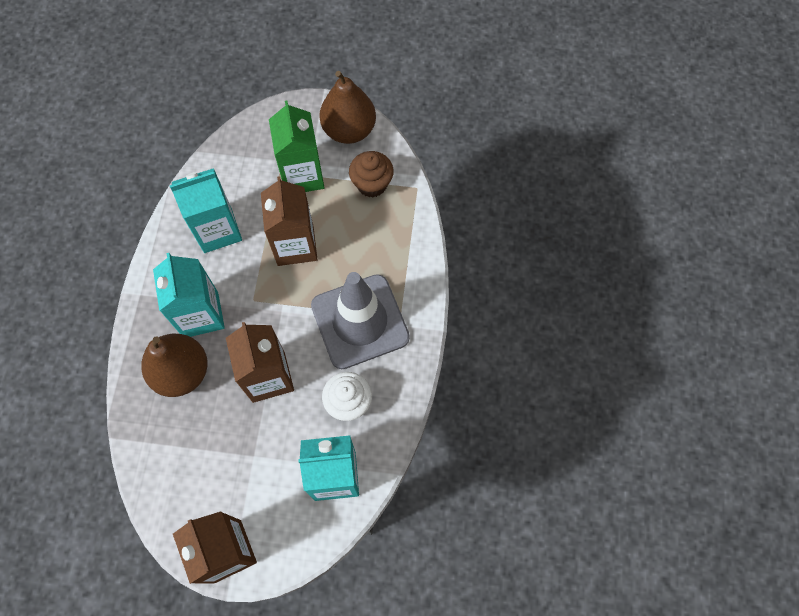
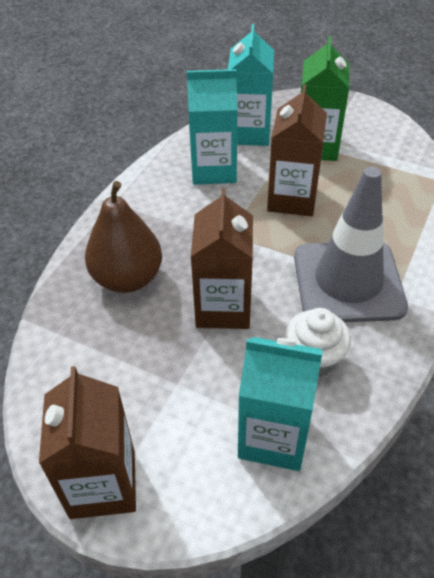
camera: 20 degrees right, 20 degrees down
(201, 314) = (169, 233): turquoise carton -> turquoise carton (249, 133)
(349, 130) = (375, 123): brown pear -> none
(372, 184) = (390, 168): brown cupcake -> none

